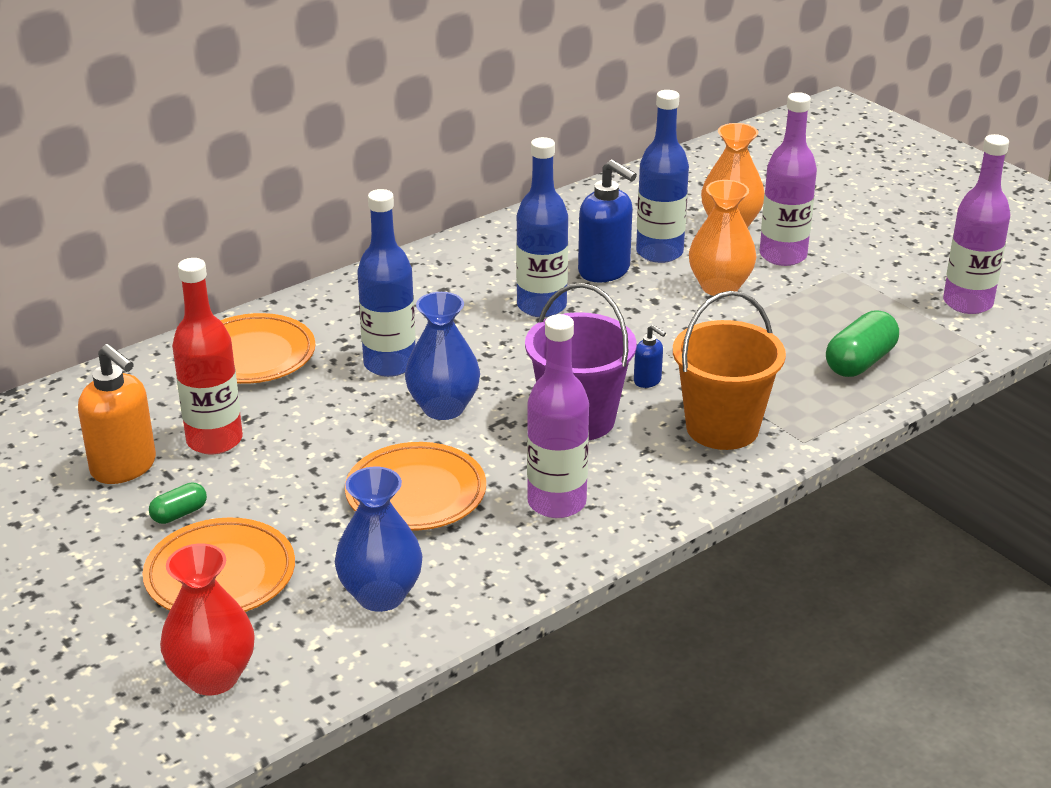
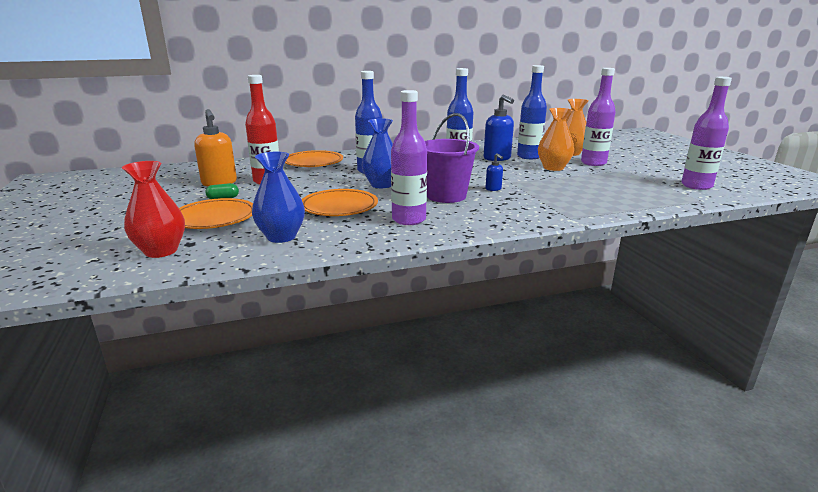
camera: 20 degrees right, 10 degrees down
(722, 428) = (524, 208): orange bucket -> none
(860, 362) = (620, 197): green capsule -> none

